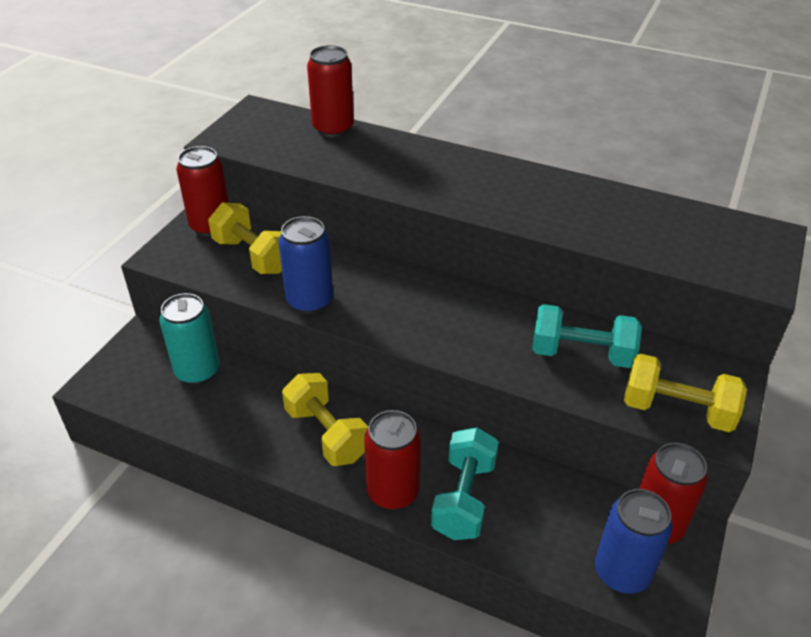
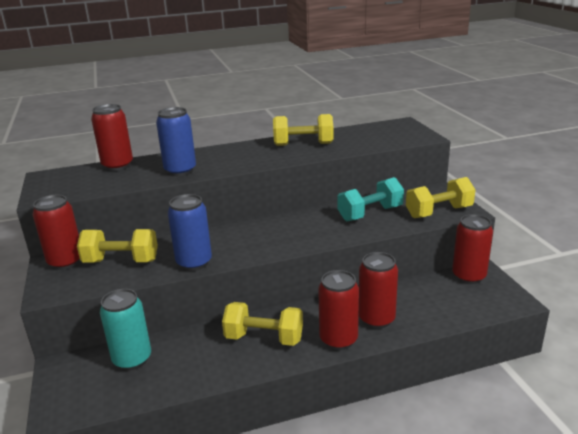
camera: 40 degrees left, 15 degrees down
(464, 498) = (376, 319): turquoise dumbbell -> red can
(572, 202) = (303, 144): none -> yellow dumbbell
(622, 572) = (481, 301): blue can -> blue can (180, 171)

